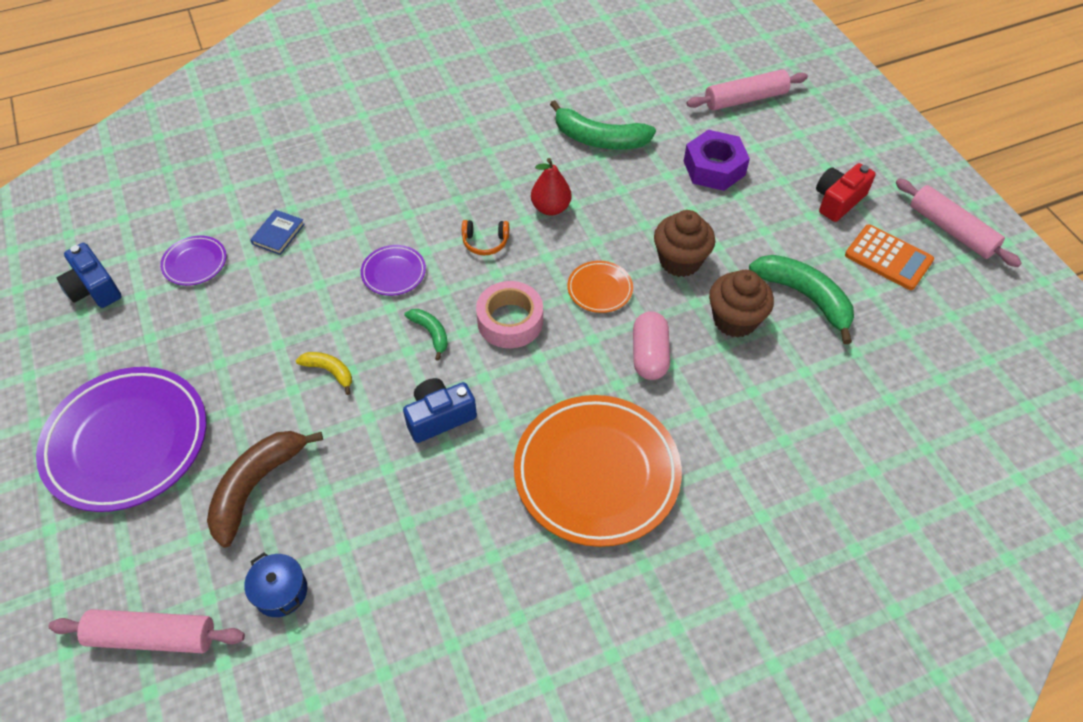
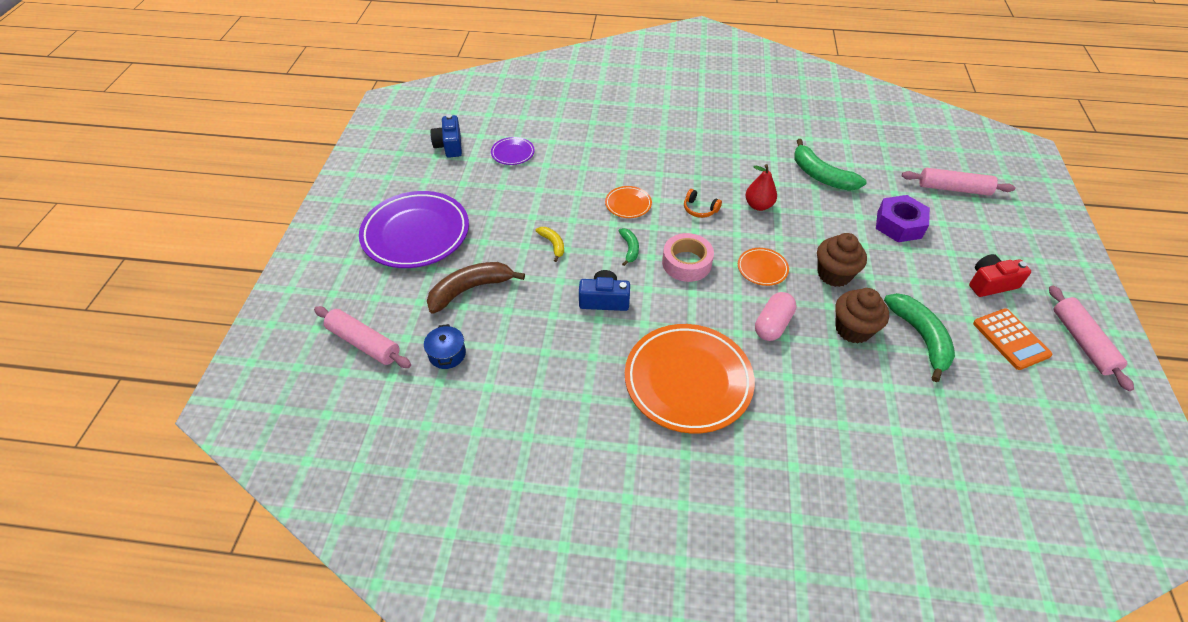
camera: 30 degrees right, 5 degrees down
(278, 234) = (571, 155): blue book -> none
(394, 273) = (628, 204): purple plate -> orange plate

